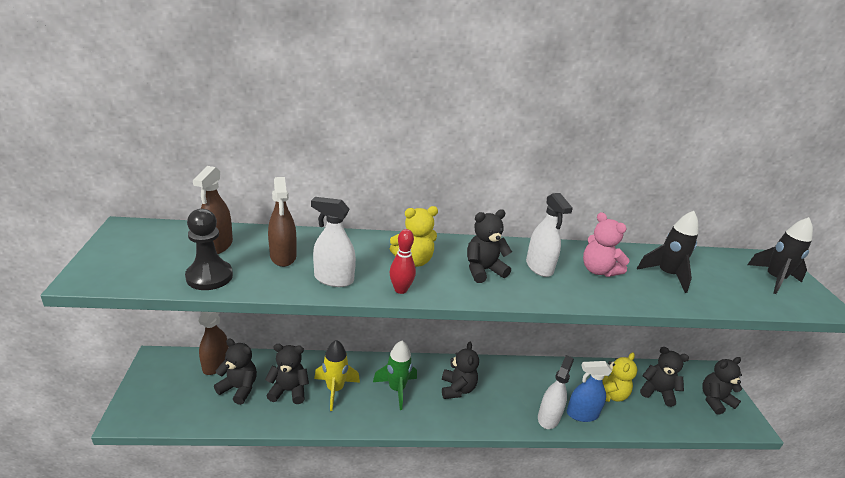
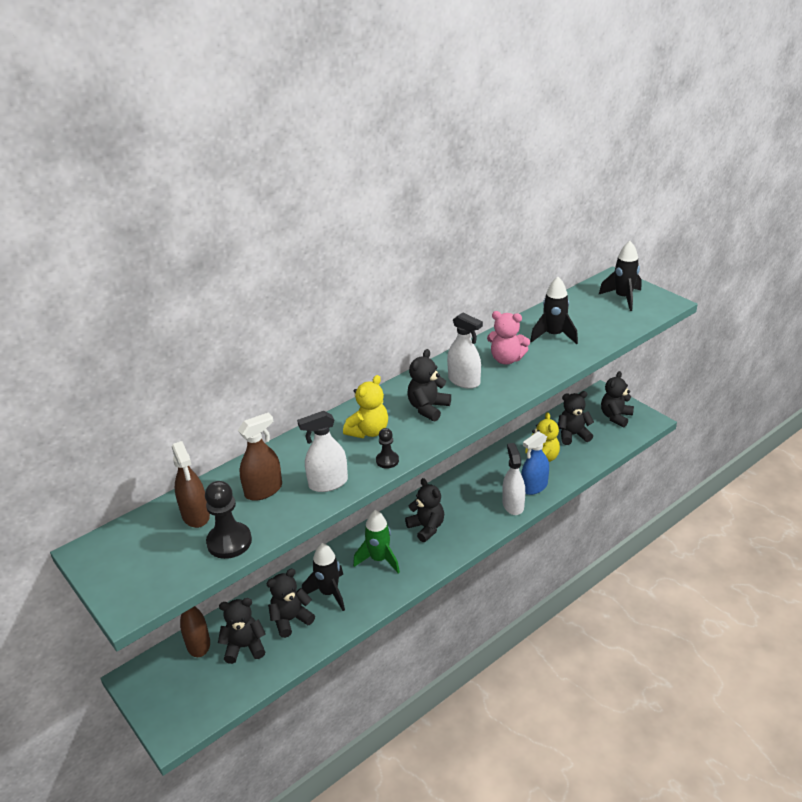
camera: 30 degrees left, 5 degrees up
(283, 256) = (263, 490): brown spray bottle -> brown spray bottle turned 75 degrees counterclockwise
(335, 389) = (329, 593): yellow rocket -> black rocket
(400, 290) = (387, 460): red bowling pin -> black pawn

